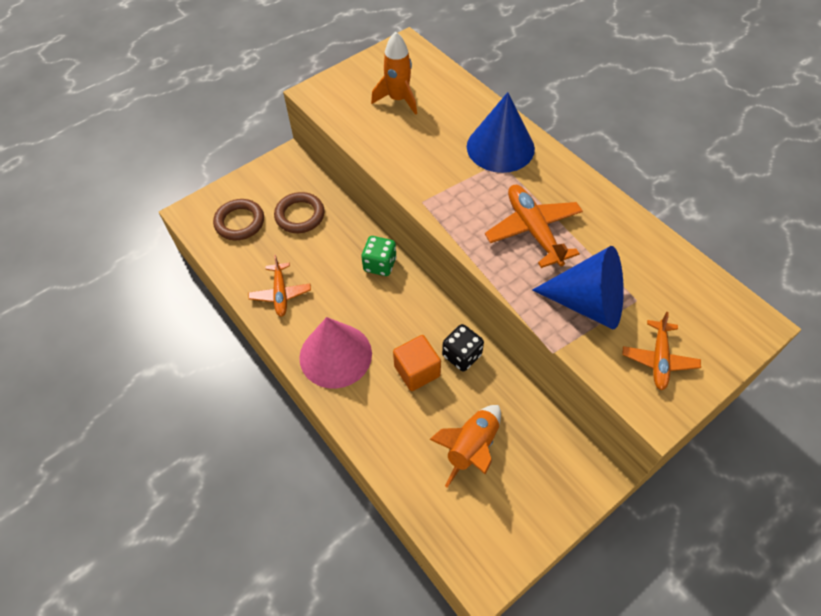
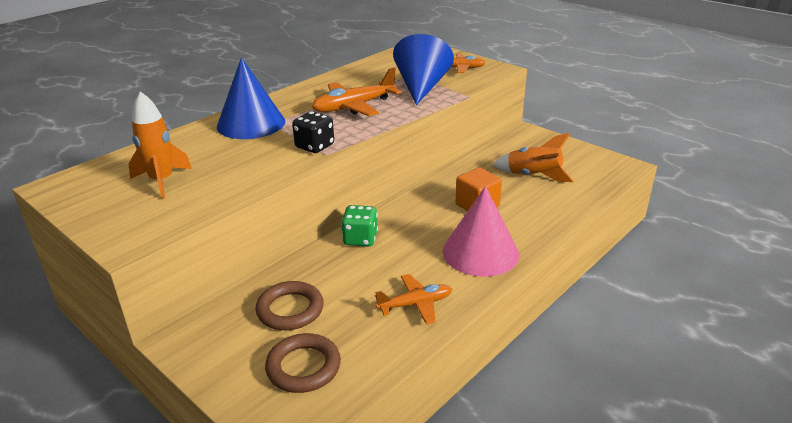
camera: 100 degrees left, 25 degrees down
(462, 355) = (452, 185): black dice -> black dice (314, 146)

